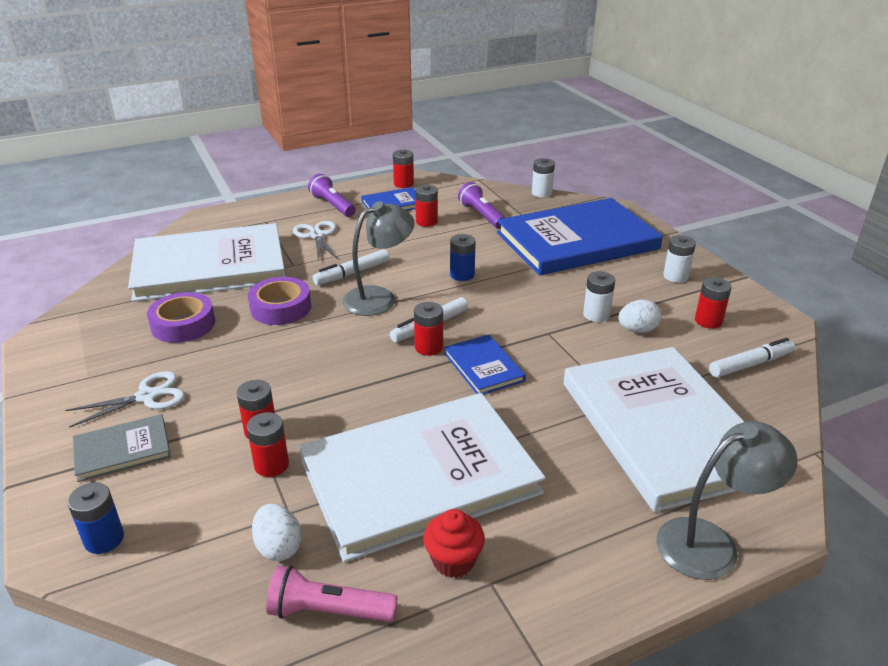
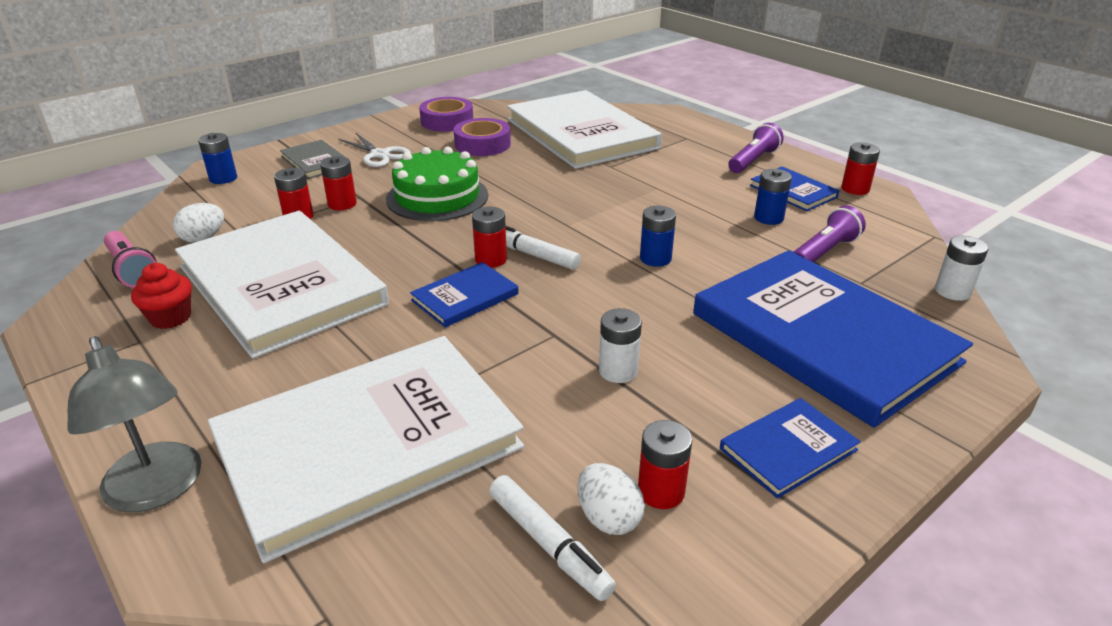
camera: 75 degrees right, 0 degrees up
(281, 308) = (528, 176): purple tape -> purple tape (447, 121)
(288, 365) = (437, 197): none -> green cake
(317, 236) = (678, 165): white scissors -> none
(328, 611) = (132, 270): pink flashlight -> pink flashlight turned 150 degrees clockwise
(352, 273) = (613, 196): white marker -> none
(379, 298) = (573, 218): grey lamp -> none
(426, 222) = (768, 218): red battery -> blue battery
(637, 330) = (596, 412): white egg -> white egg (608, 518)
(675, 276) = (788, 449): white battery -> blue book

